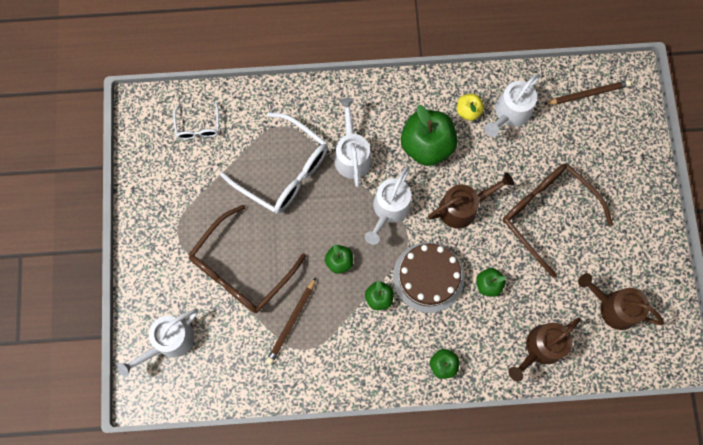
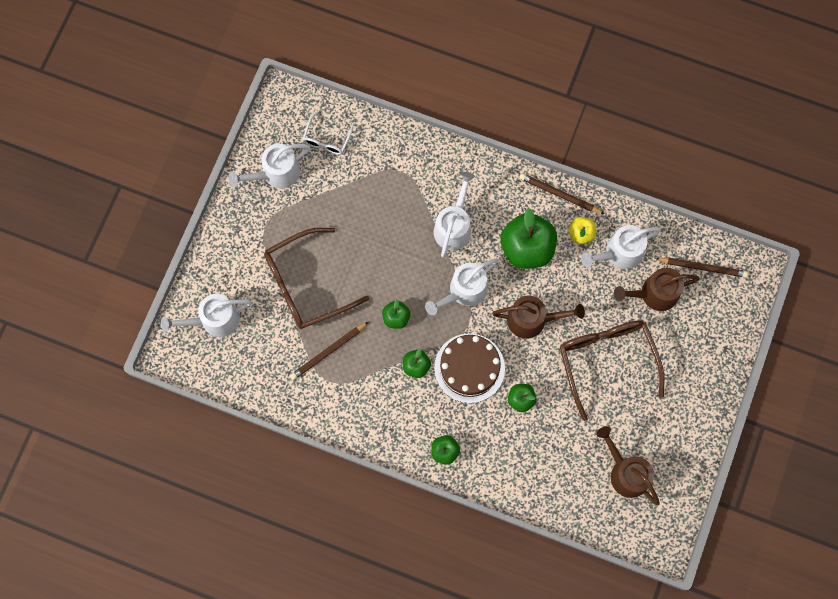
camera: 25 degrees right, 0 degrees up
(164, 179) = (275, 173): none -> white watering can
(284, 171) = (385, 214): white glasses -> none
(432, 85) = (560, 195): none -> brown pencil
(540, 348) = (539, 477): brown watering can -> brown watering can (653, 294)

